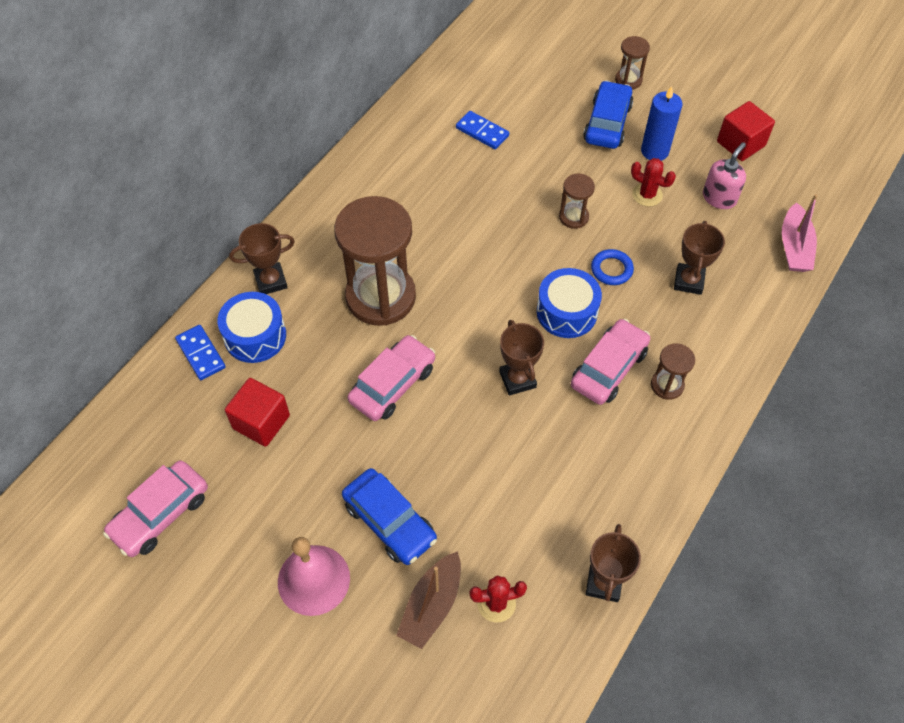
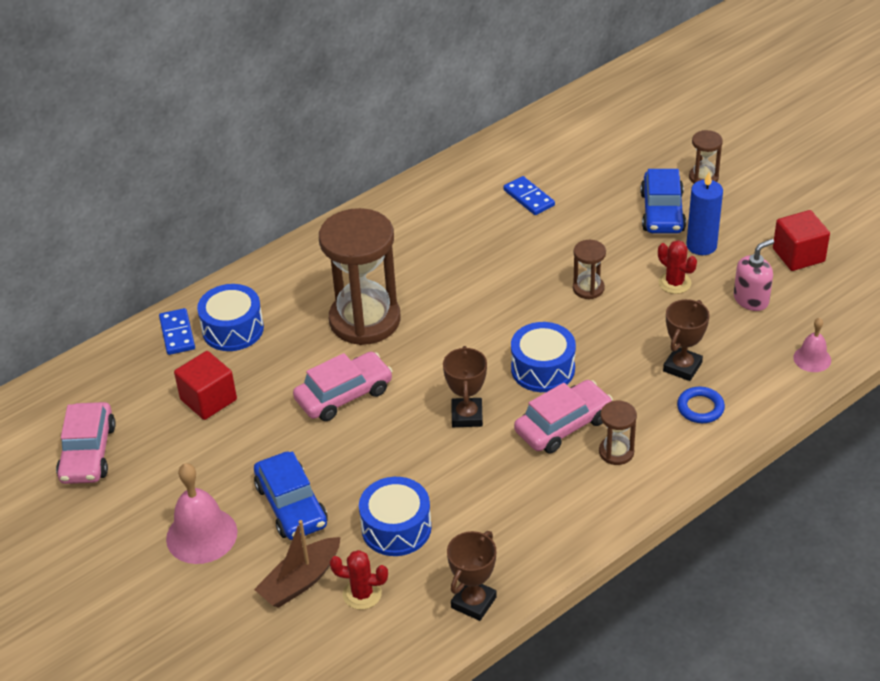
camera: 20 degrees right, 15 degrees down
(160, 514) = (88, 453): pink car -> pink car turned 60 degrees counterclockwise
(271, 281) = (266, 287): brown trophy -> none
(500, 520) = (396, 528): none -> blue drum
(607, 123) = (662, 212): blue car -> blue car turned 150 degrees clockwise
(611, 269) = (606, 341): blue ring -> blue ring (700, 408)
(794, 247) = (812, 358): pink boat -> pink bell

